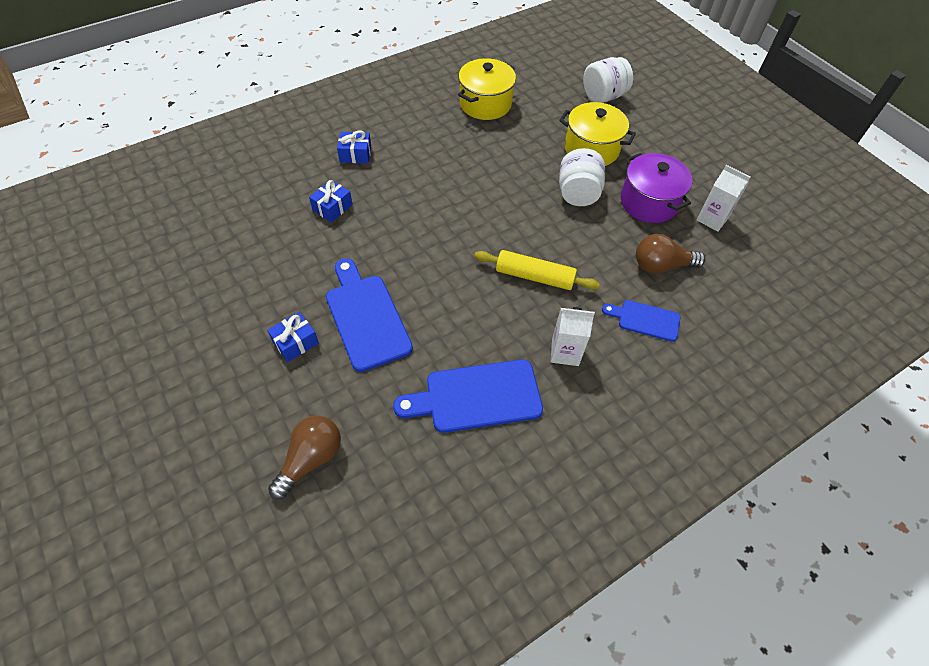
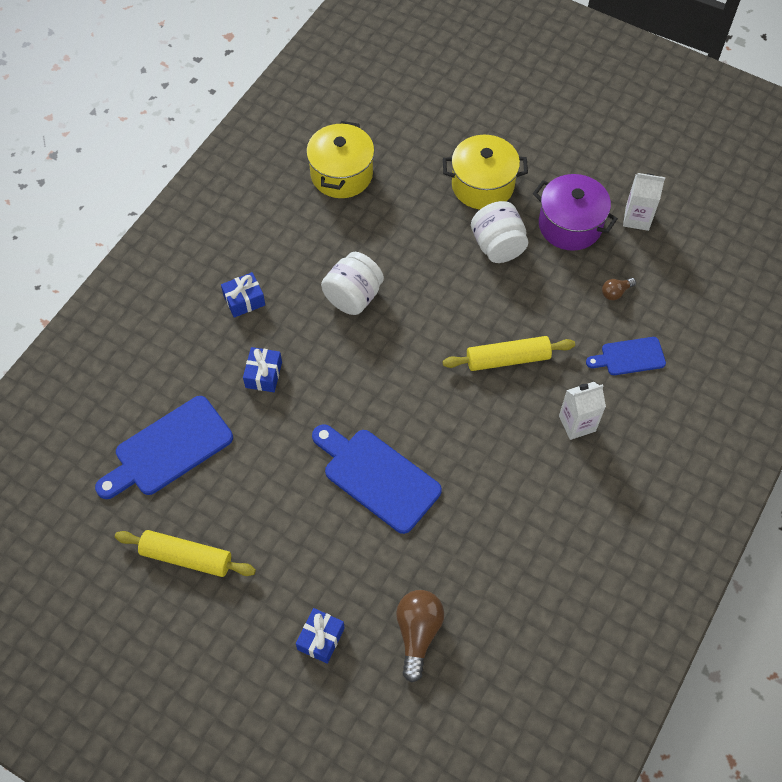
camera: 25 degrees left, 5 degrees up
(177, 308) = (186, 557): none -> yellow rolling pin
(295, 342) = (328, 534): blue gift -> blue gift (321, 639)
(477, 397) = (525, 504): blue cutting board -> blue cutting board (169, 449)
(603, 96) = (459, 111): white jar -> white jar (353, 296)
(661, 265) = (615, 292): brown light bulb -> brown light bulb, size x0.53

